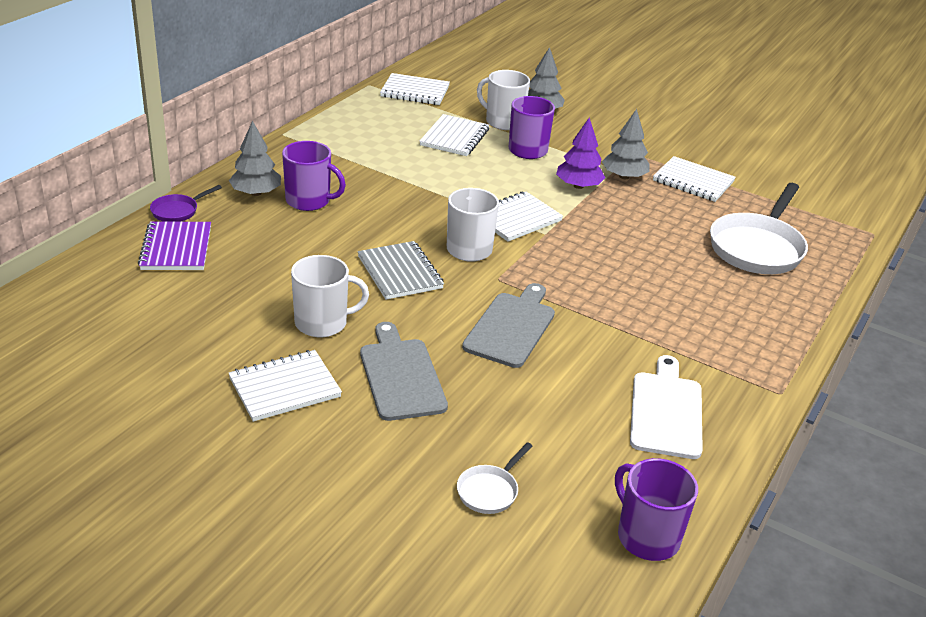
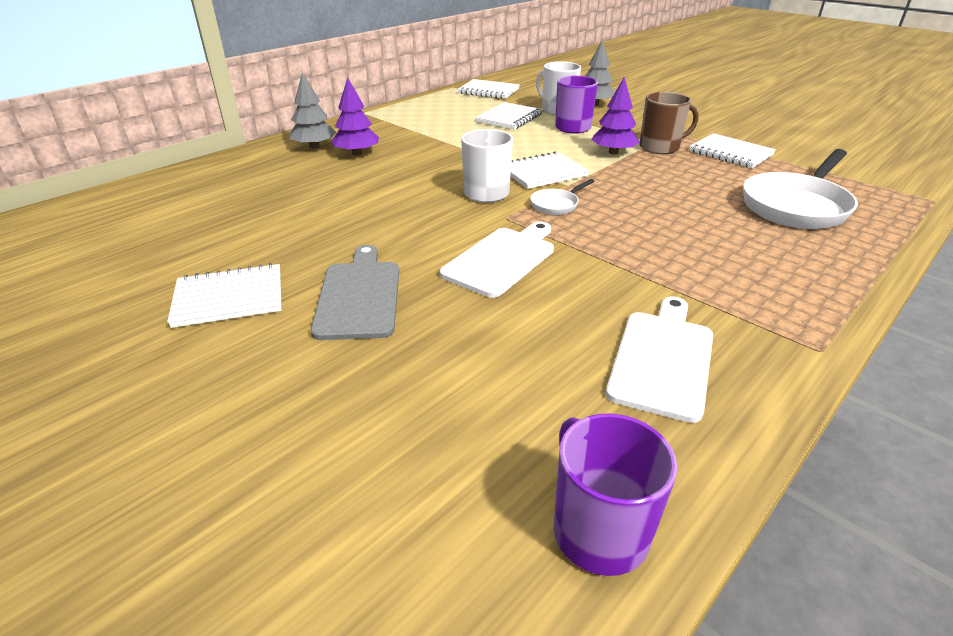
camera: 15 degrees right, 0 degrees up
(176, 248) = (216, 180): purple notebook -> none
(177, 211) = (239, 156): purple pan -> none
(309, 201) = (357, 153): purple mug -> purple tree
(322, 323) = (308, 243): white mug -> none
(400, 272) = (409, 207): grey notebook -> none
(489, 491) = (398, 435): white pan -> white pan (556, 205)
(511, 327) = (502, 259): grey cutting board -> white cutting board
(624, 176) = (660, 147): grey tree -> brown mug

